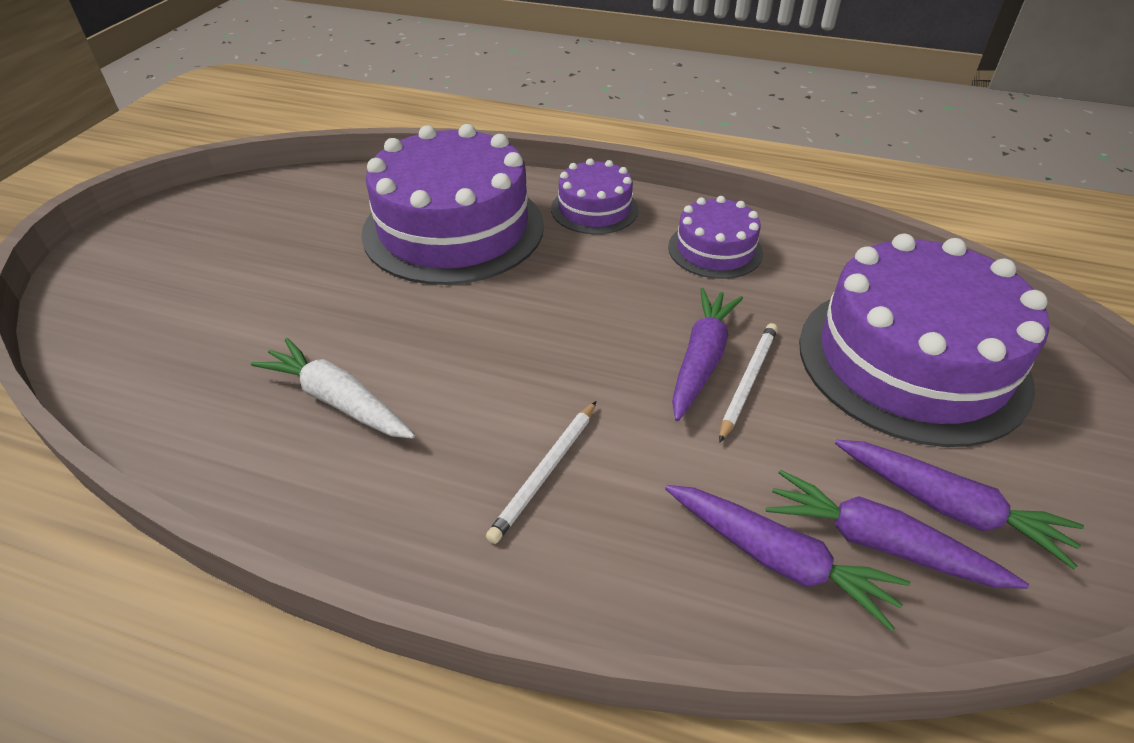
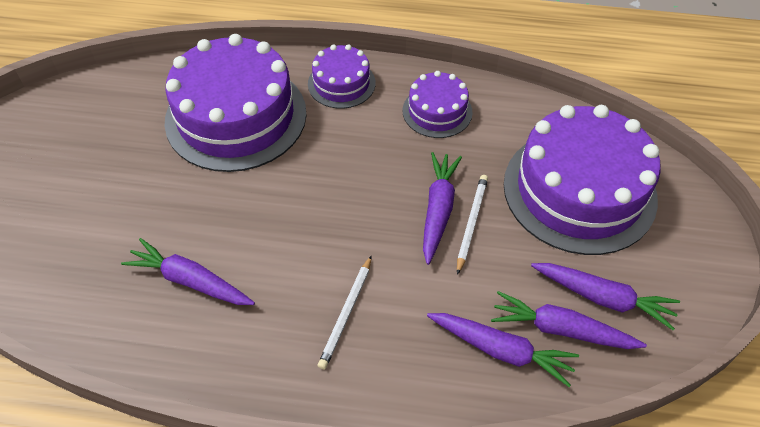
camera: 10 degrees left, 10 degrees up
(337, 400) = (190, 281): white carrot -> purple carrot

